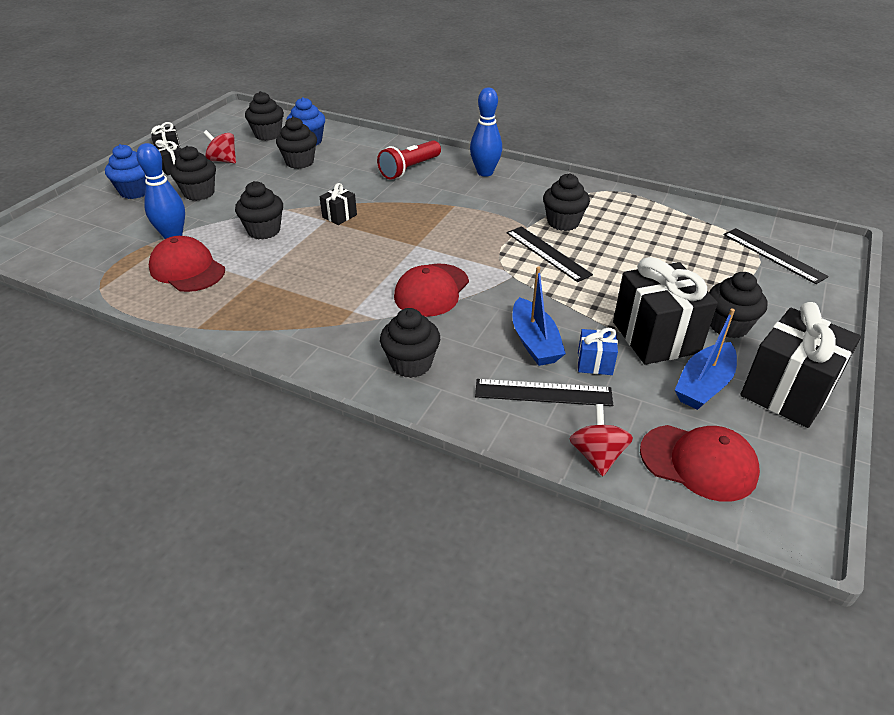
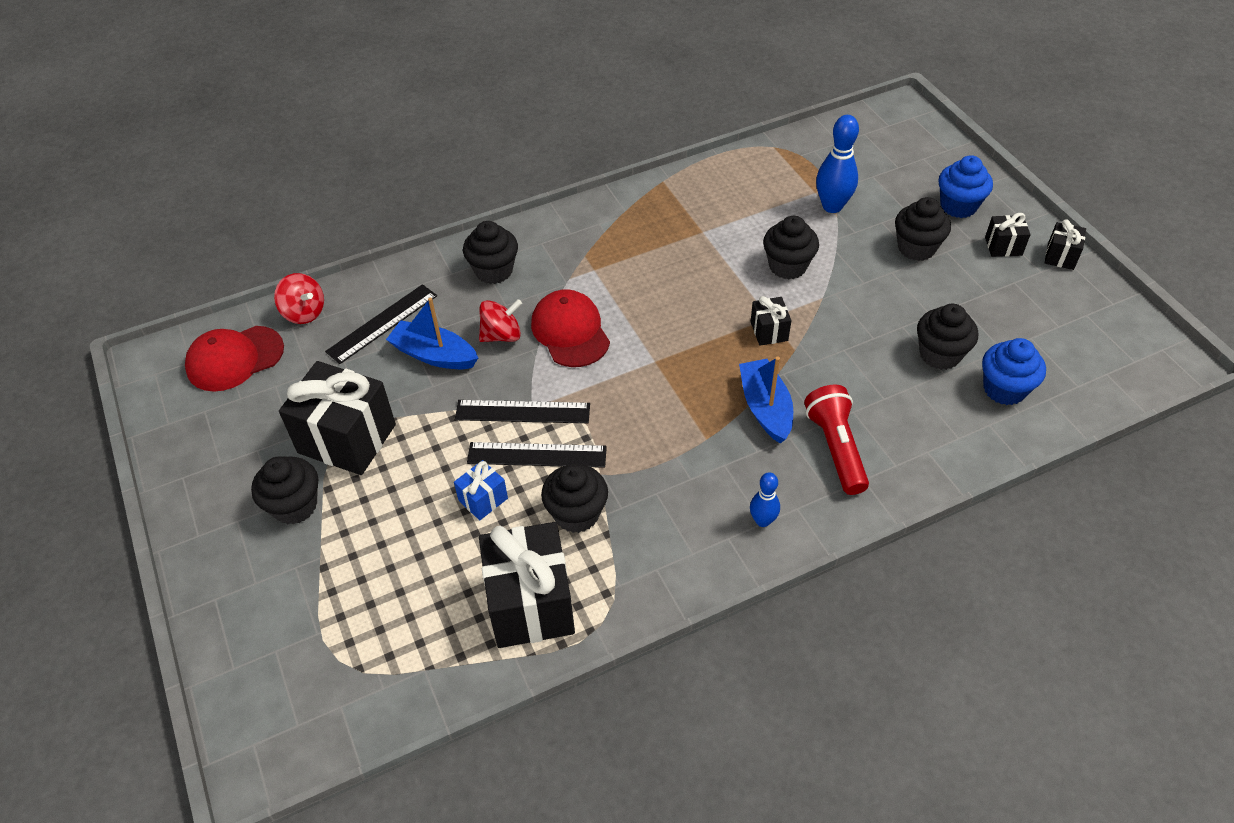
camera: 130 degrees right, 10 degrees up
(187, 269) = (759, 199): red cap -> none
(223, 160) = (995, 291): red spinning top -> red spinning top (502, 335)
(268, 135) = (1056, 358): black cupcake -> none
(485, 172) = (762, 521): blue bowling pin -> blue bowling pin, size x0.58
(595, 363) = (371, 374): blue gift -> blue gift (483, 499)
(703, 385) = (273, 422): blue boat -> blue boat (765, 408)
(773, 255) = (316, 667): black ruler -> black ruler (522, 412)
(787, 391) = (203, 471): black gift -> black gift (530, 603)

